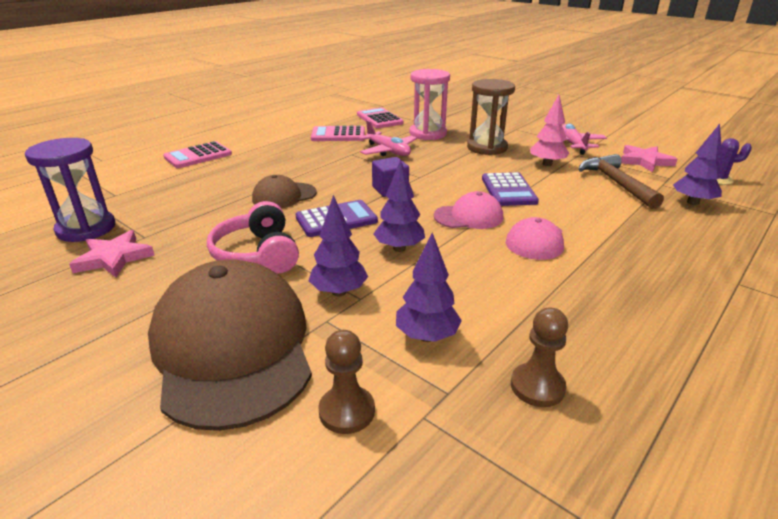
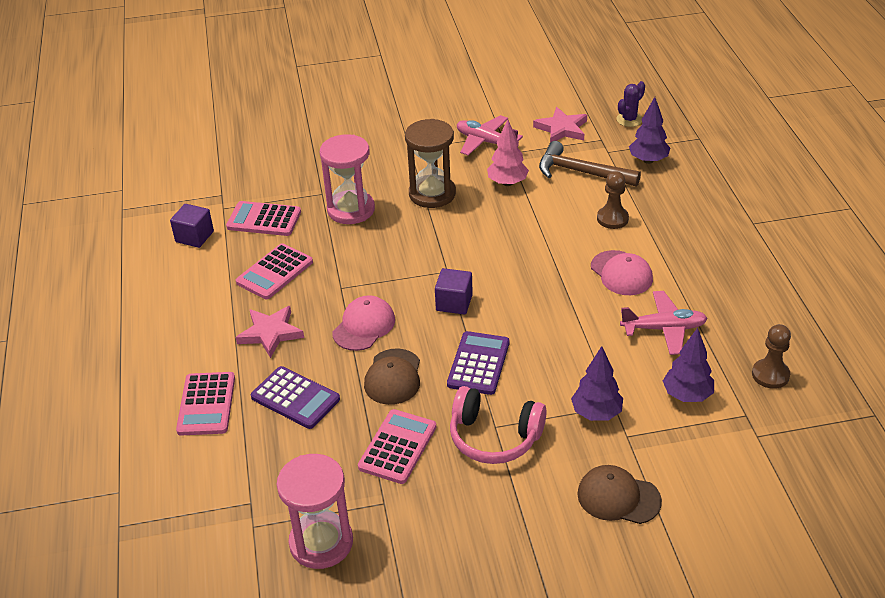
camera: 50 degrees left, 10 degrees up
(86, 229) = (321, 542): purple hourglass -> pink hourglass
(114, 258) = (409, 534): pink star -> pink star (270, 333)
(210, 221) = (398, 447): none -> pink calculator
(232, 347) = (618, 497): brown cap -> brown cap, size x0.48
(338, 111) = (194, 237): none -> purple cube
(347, 411) = (727, 467): brown pawn -> brown pawn (612, 219)
(388, 151) = (364, 259): pink plane -> pink plane (664, 329)
(399, 248) = (564, 351): purple tree -> none
(468, 216) = (552, 285): pink cap -> pink cap (364, 326)
(508, 190) = (531, 236): purple calculator -> purple calculator (295, 398)

